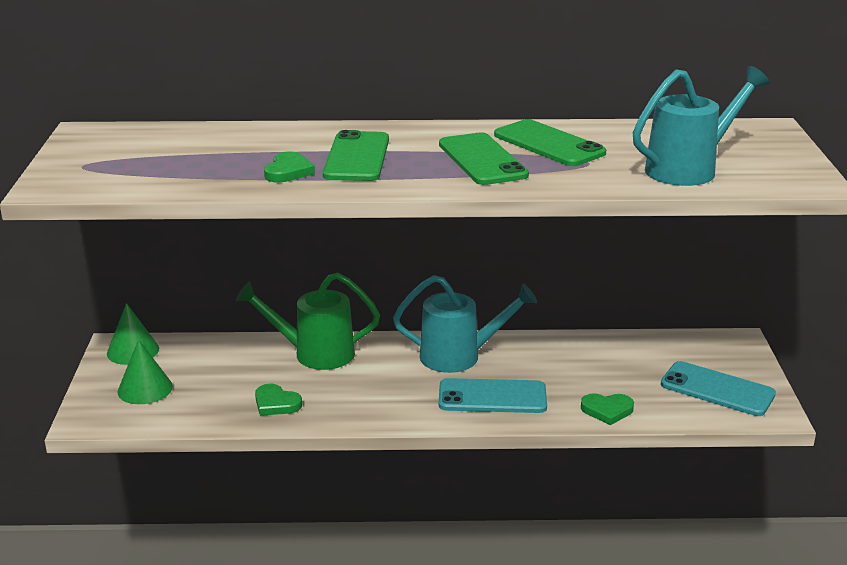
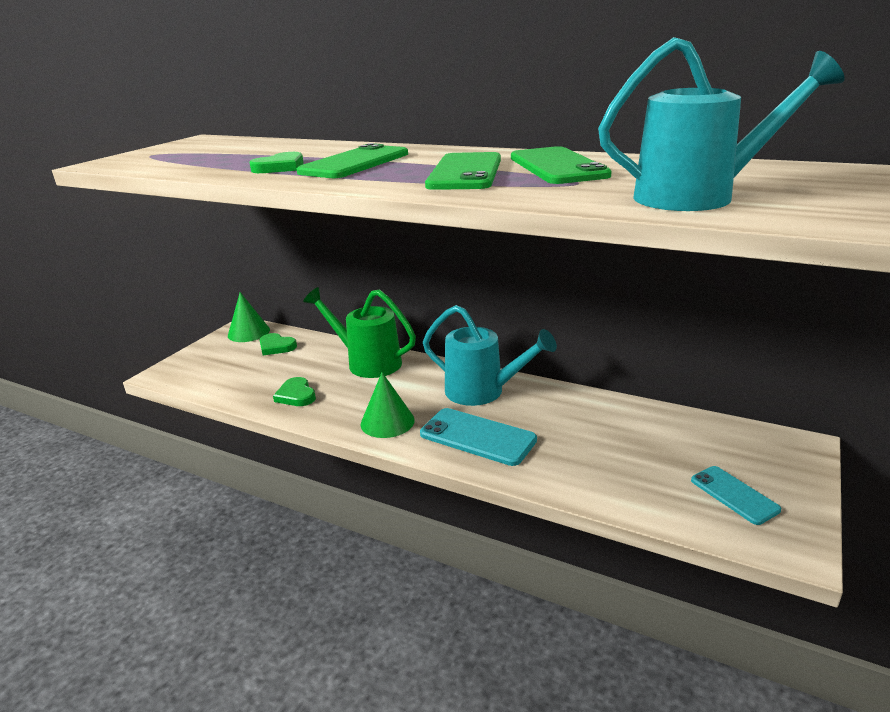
camera: 30 degrees right, 0 degrees up
(145, 389) = (224, 361): green cone -> green cone (387, 422)
(607, 410) = (582, 483): green heart -> green heart (276, 347)
(717, 389) = (734, 495): turquoise phone -> turquoise phone, size x0.63

